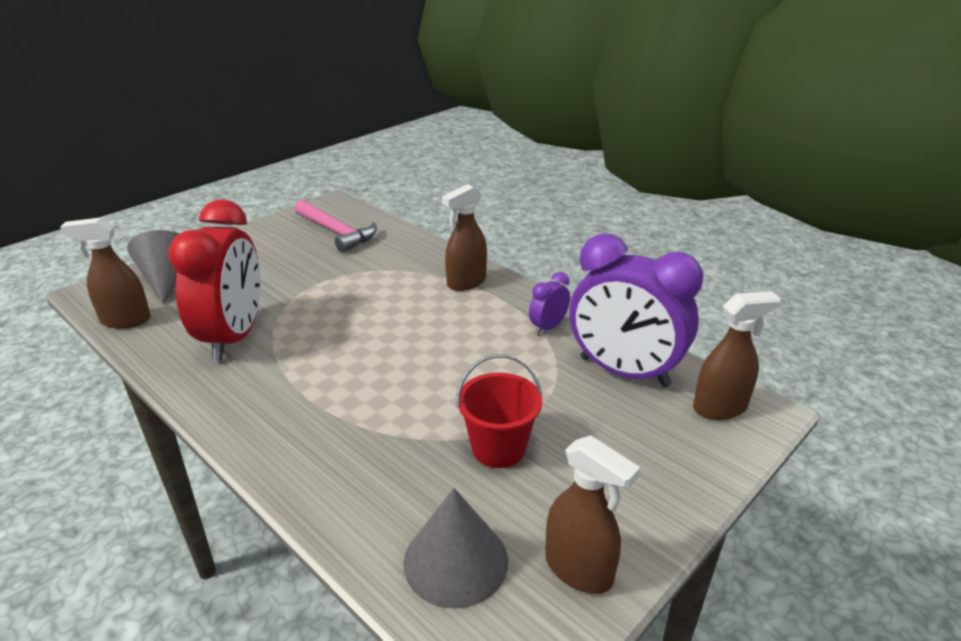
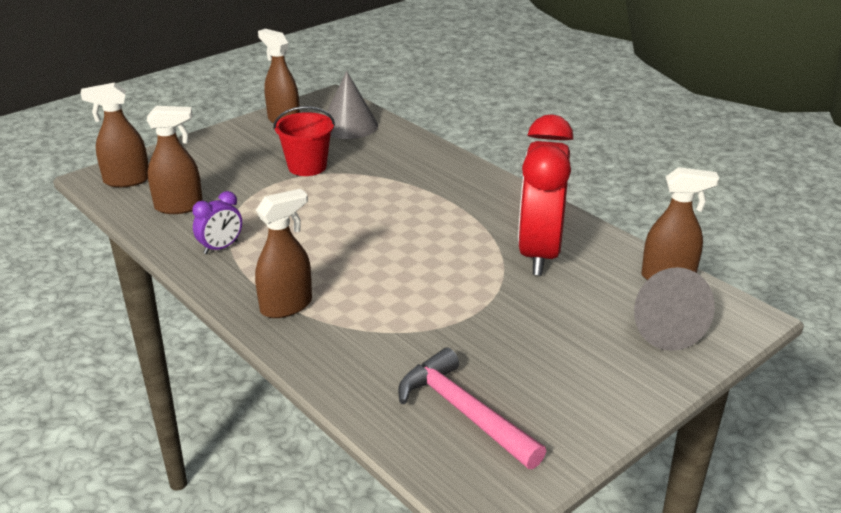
camera: 175 degrees left, 0 degrees up
(624, 372) = (179, 207): purple clock -> brown spray bottle

